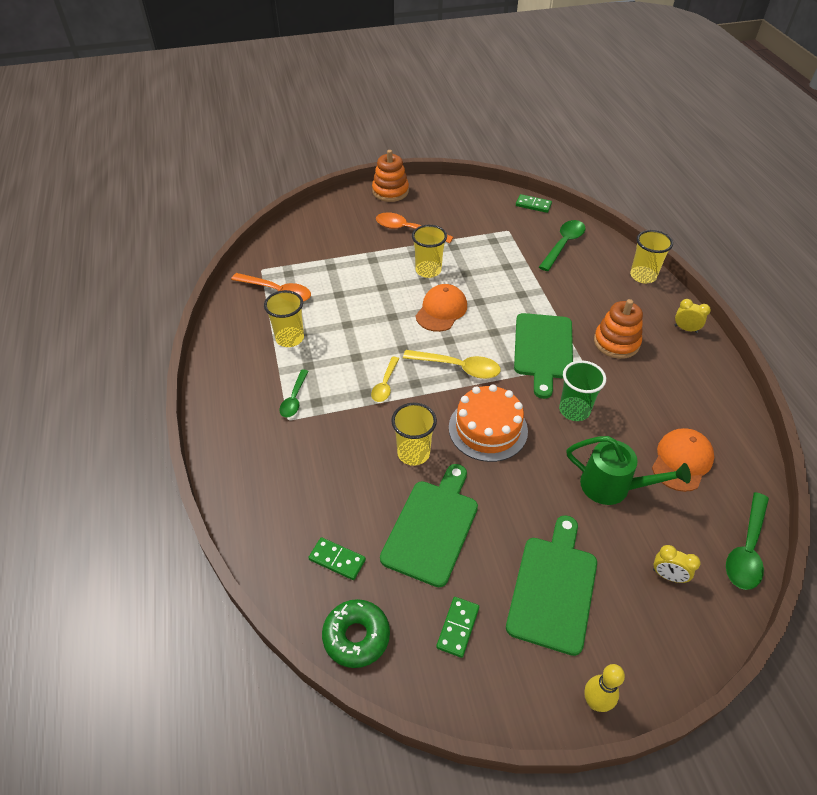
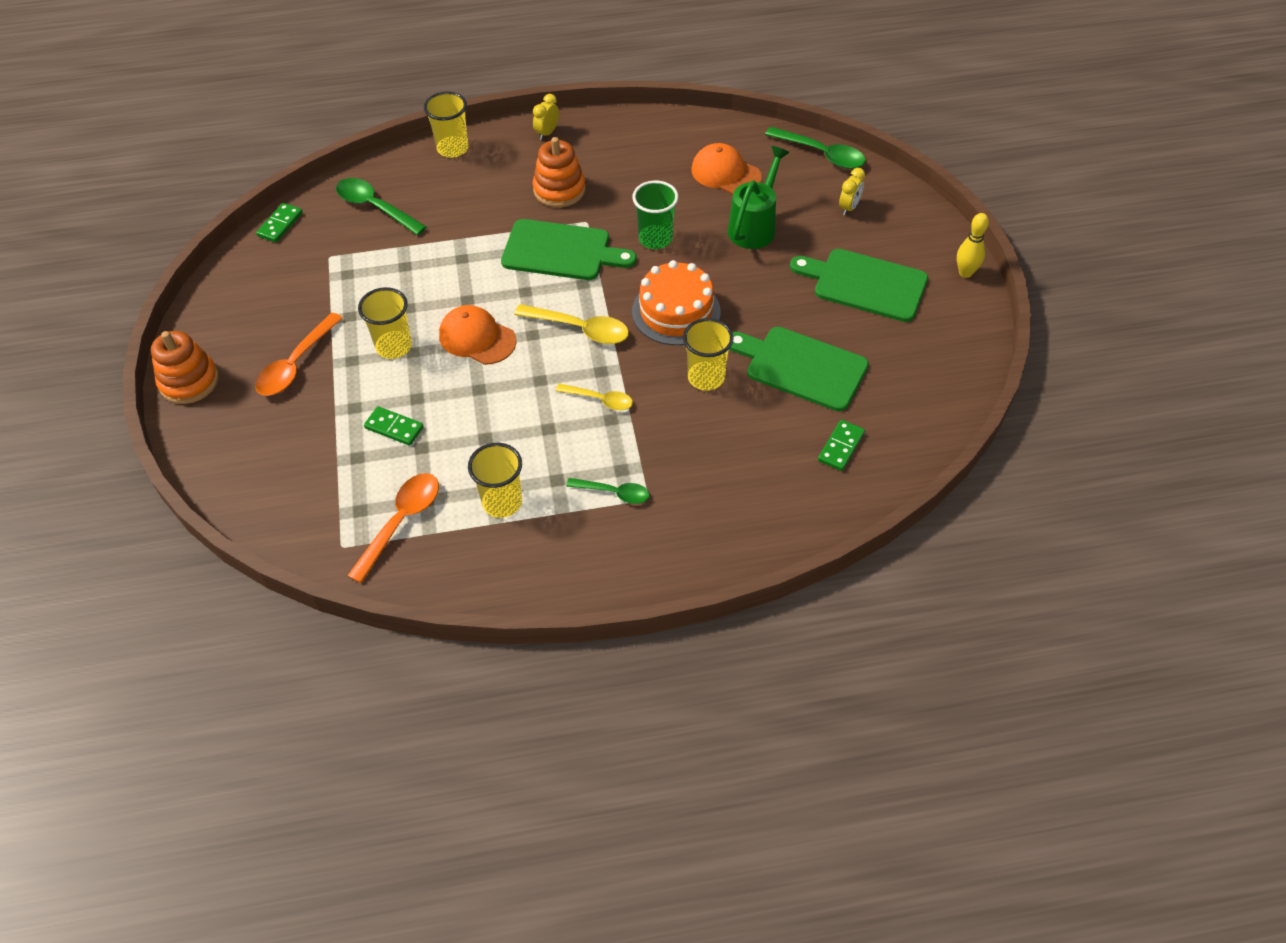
camera: 85 degrees left, 5 degrees up
(356, 636) = (922, 431): green donut -> none
(457, 627) = (907, 355): green domino -> green domino (394, 428)
(458, 367) = (580, 329): yellow spoon -> yellow spoon turned 90 degrees clockwise

